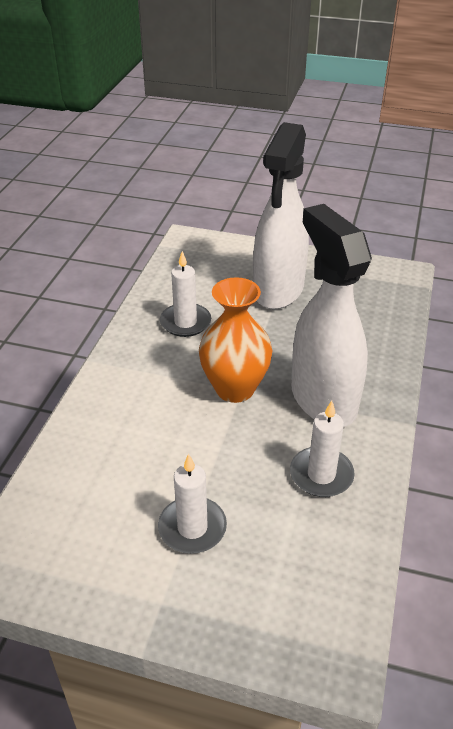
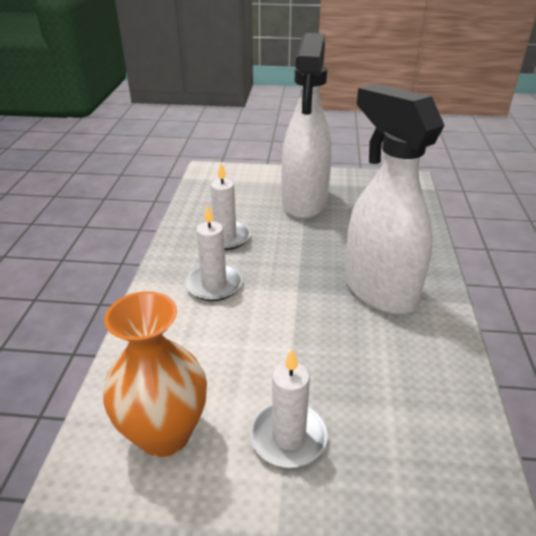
camera: 10 degrees left, 5 degrees down
(235, 388) = (290, 290): orange vase -> orange vase (164, 433)
(321, 474) = (404, 361): white candle -> white candle (214, 285)

